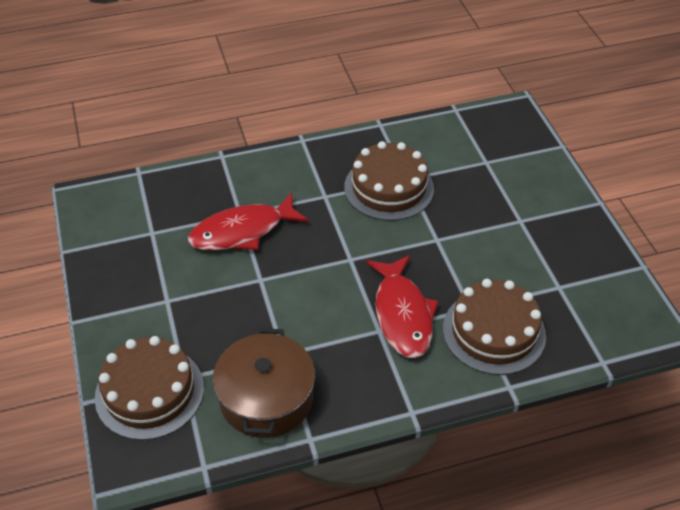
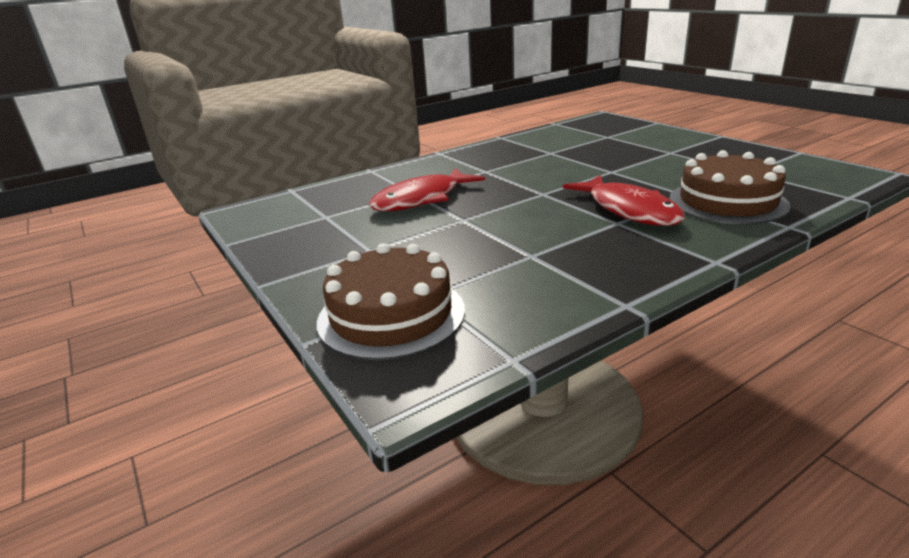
camera: 15 degrees left, 20 degrees down
(266, 398) = (542, 287): brown pot -> none
(389, 188) = (539, 158): brown cake -> none

